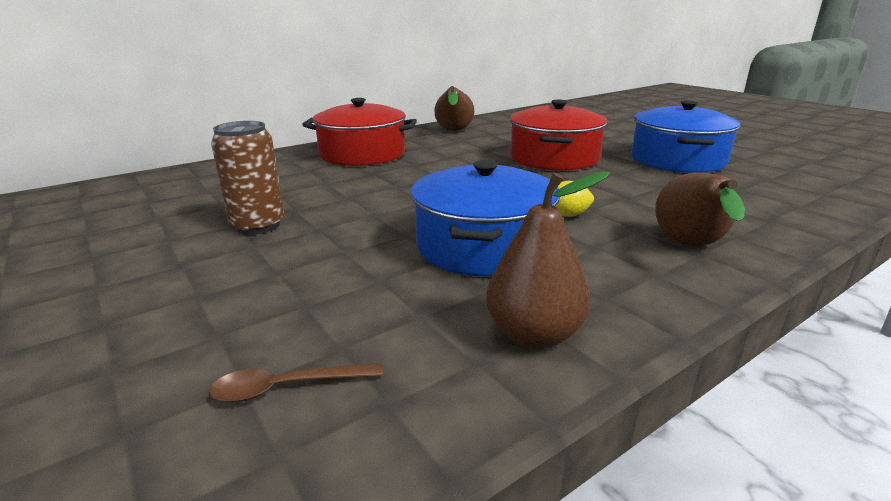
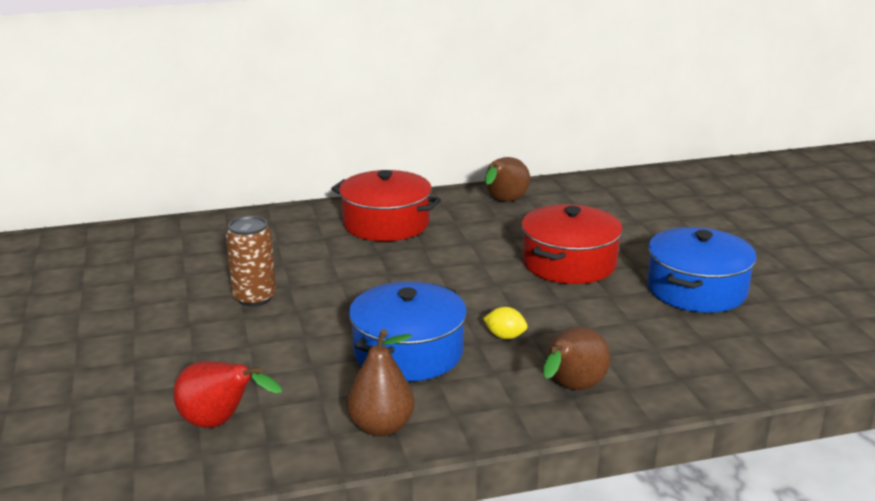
camera: 20 degrees right, 0 degrees up
(287, 387) = (220, 423): brown spoon -> red pear

